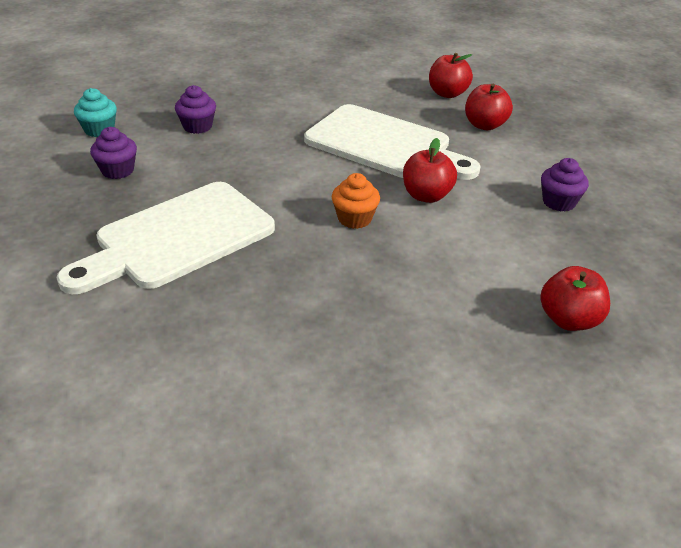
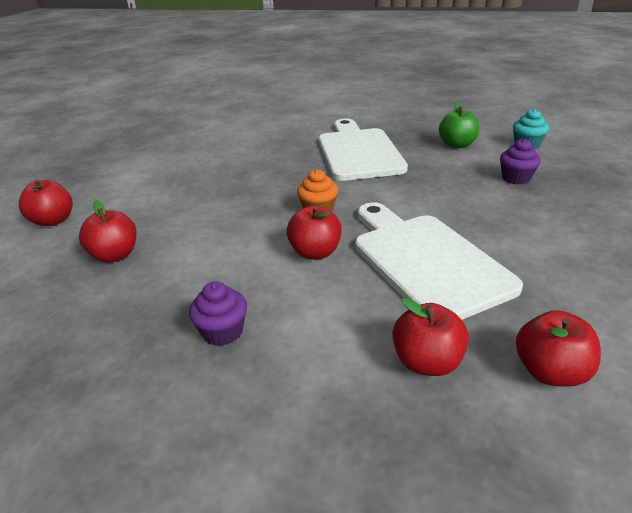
camera: 125 degrees right, 5 degrees down
(118, 170) = (457, 145): purple cupcake -> green apple
(384, 144) = (425, 261): white cutting board -> white cutting board turned 90 degrees clockwise
(594, 443) = (53, 221): none -> red apple

